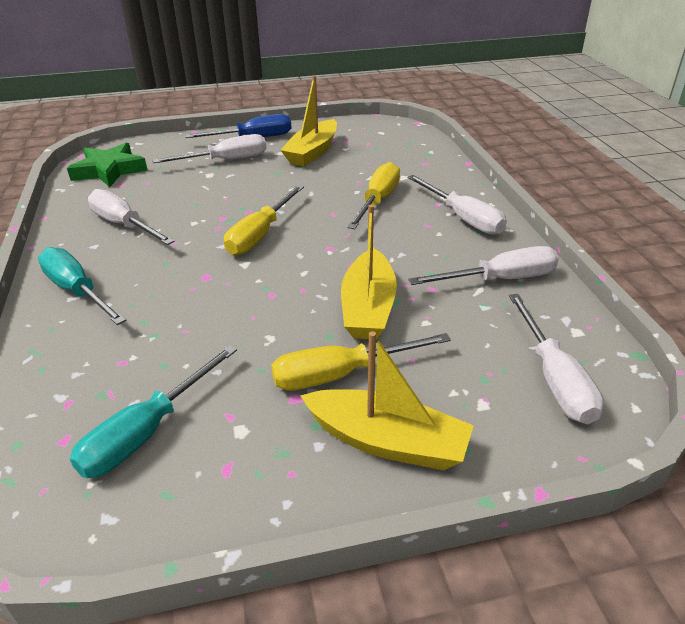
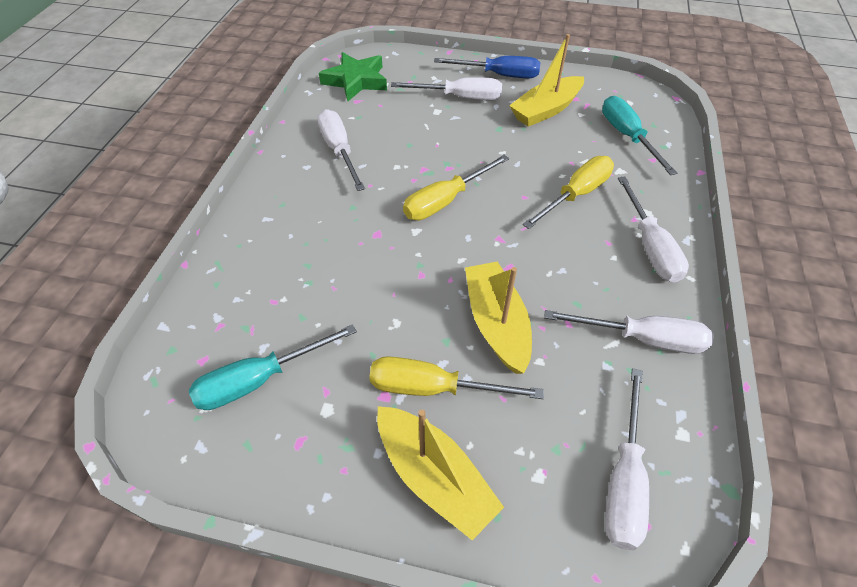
camera: 25 degrees right, 15 degrees up
(77, 291) = (273, 213): turquoise screwdriver -> turquoise screwdriver (627, 136)
(368, 308) = (496, 323): yellow boat -> yellow boat turned 135 degrees clockwise

